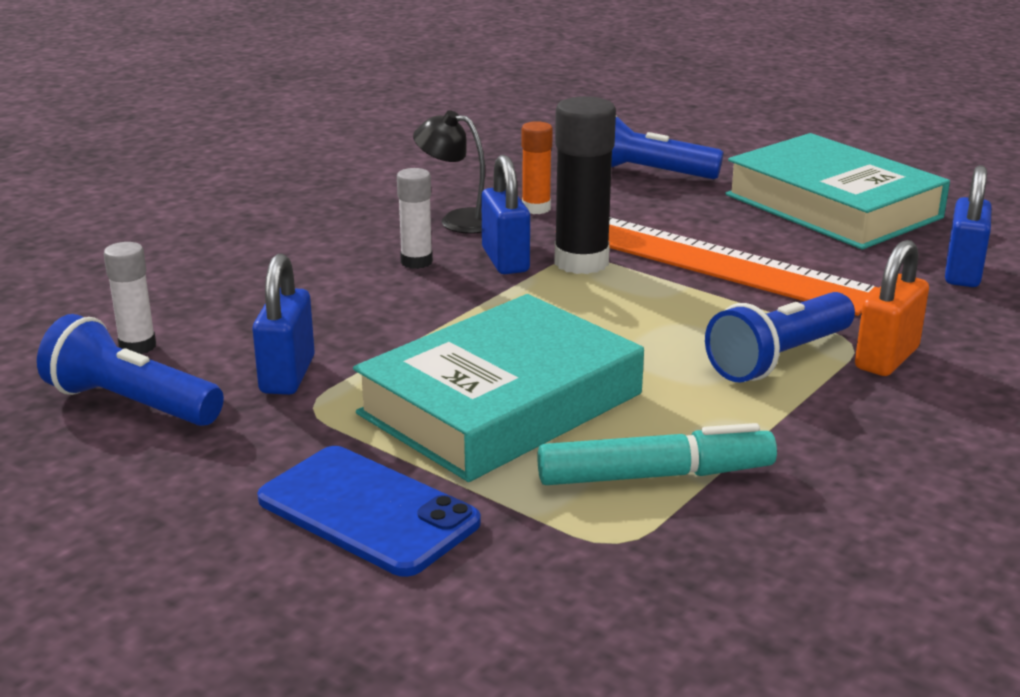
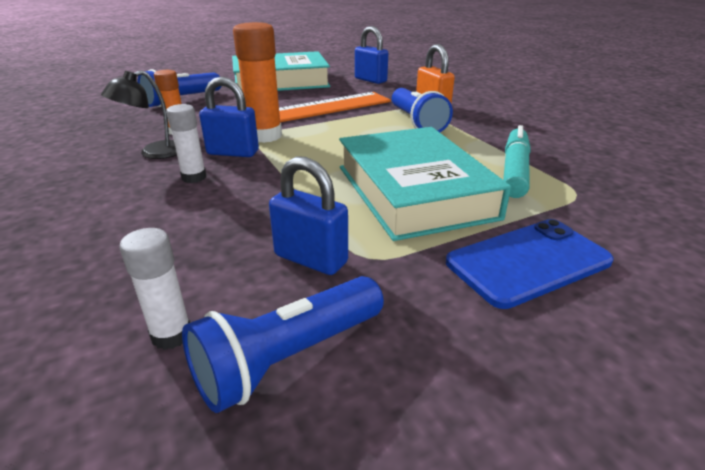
camera: 65 degrees left, 5 degrees up
(581, 262) = (264, 136): black glue stick -> orange glue stick

